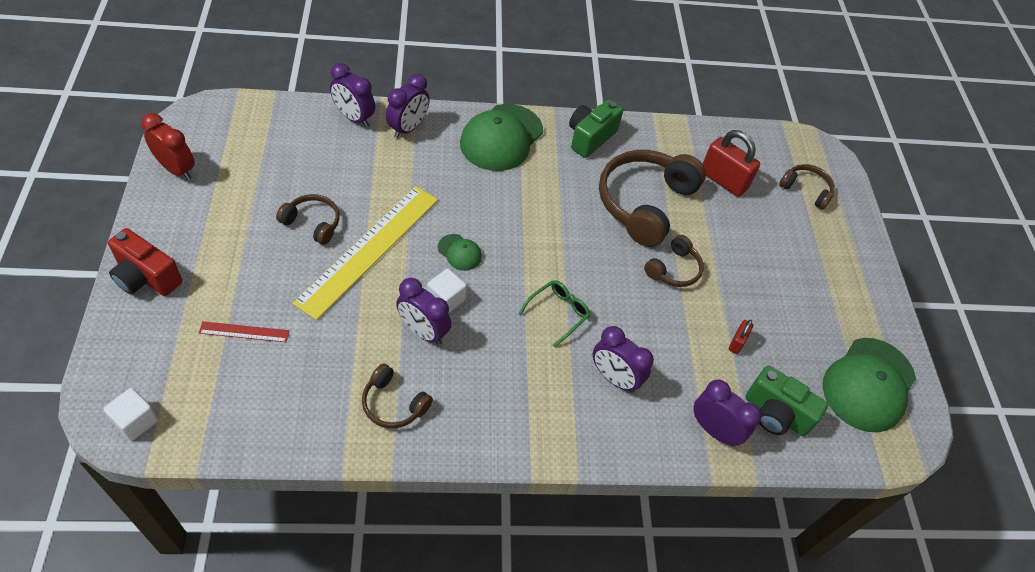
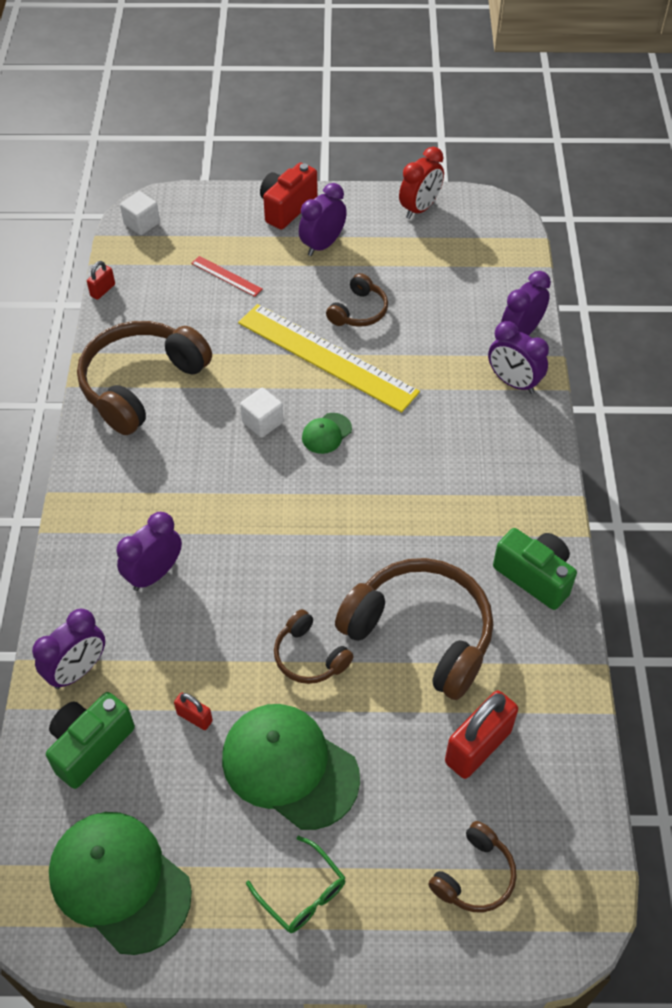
camera: 100 degrees right, 0 degrees up
(244, 332) = (226, 276): red ruler -> red ruler turned 60 degrees counterclockwise
(246, 454) = (103, 290): none -> red padlock
(393, 404) = (141, 384): brown headphones -> brown headphones, size x1.98
(423, 331) = (222, 404): purple clock -> purple clock (322, 245)
(501, 138) = (515, 475): green cap -> green cap (289, 767)
(558, 313) = (242, 524): green glasses -> green glasses (302, 893)

